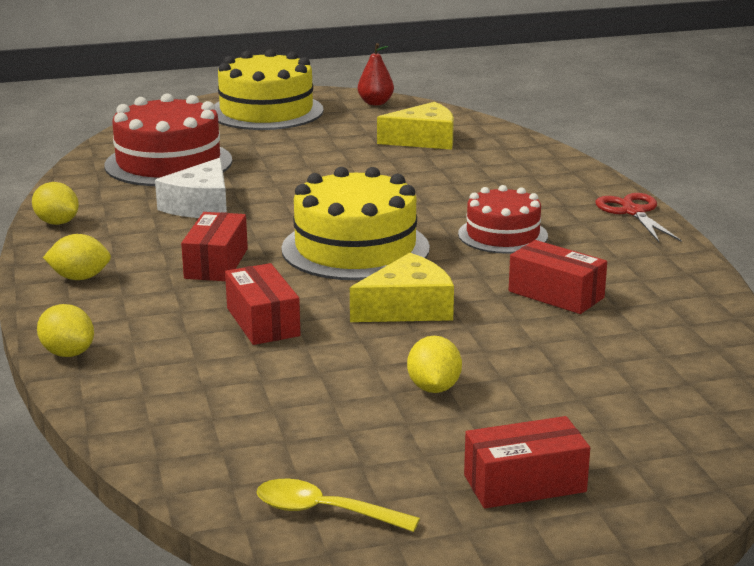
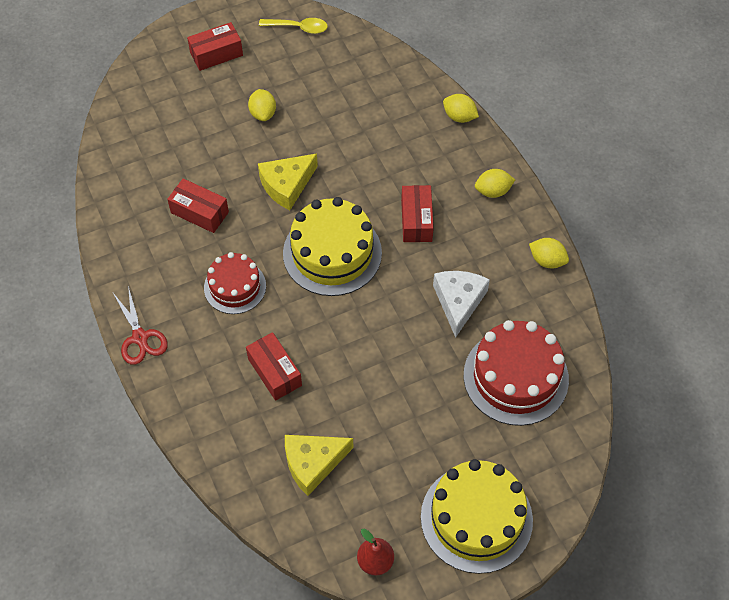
camera: 170 degrees right, 35 degrees up
(263, 322) = (366, 159): red box -> red box (274, 372)

